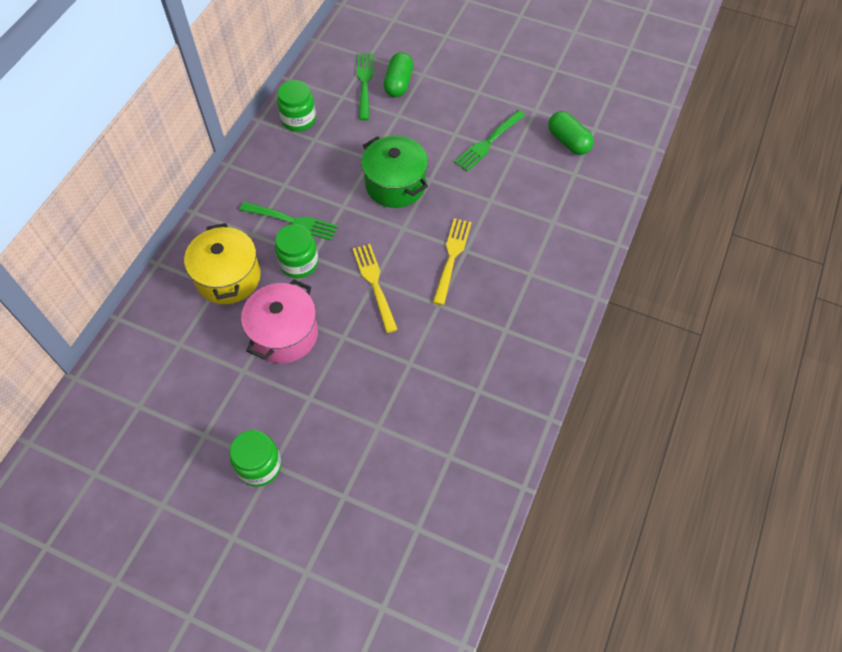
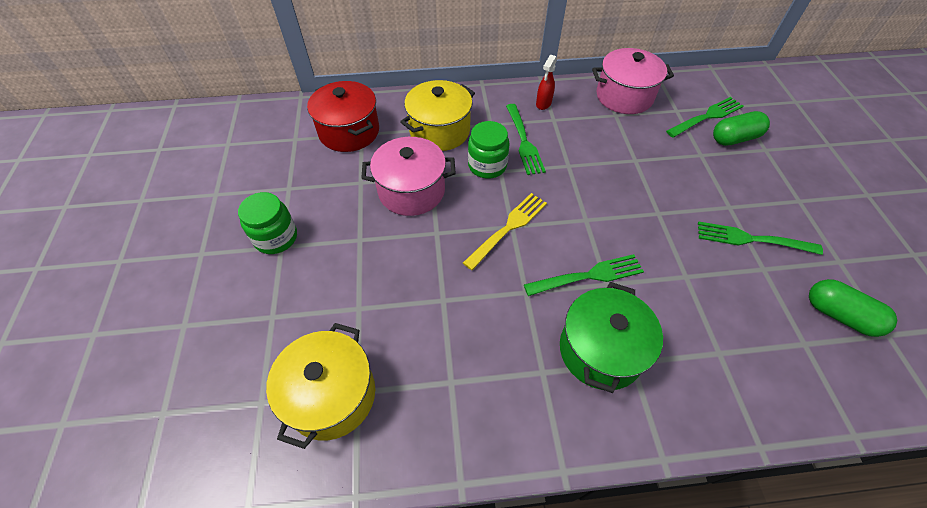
camera: 60 degrees right, 5 degrees down
(168, 353) = (349, 132): none -> red pot
(259, 181) = (543, 104): none -> red spray bottle
(299, 119) = (624, 96): green jar -> pink pot
(395, 185) = (626, 190): green pot -> green pot (600, 350)
(441, 475) = (331, 395): none -> yellow pot
(452, 258) = (587, 276): yellow fork -> green fork
(568, 141) = (839, 315): green capsule -> green capsule turned 75 degrees counterclockwise

